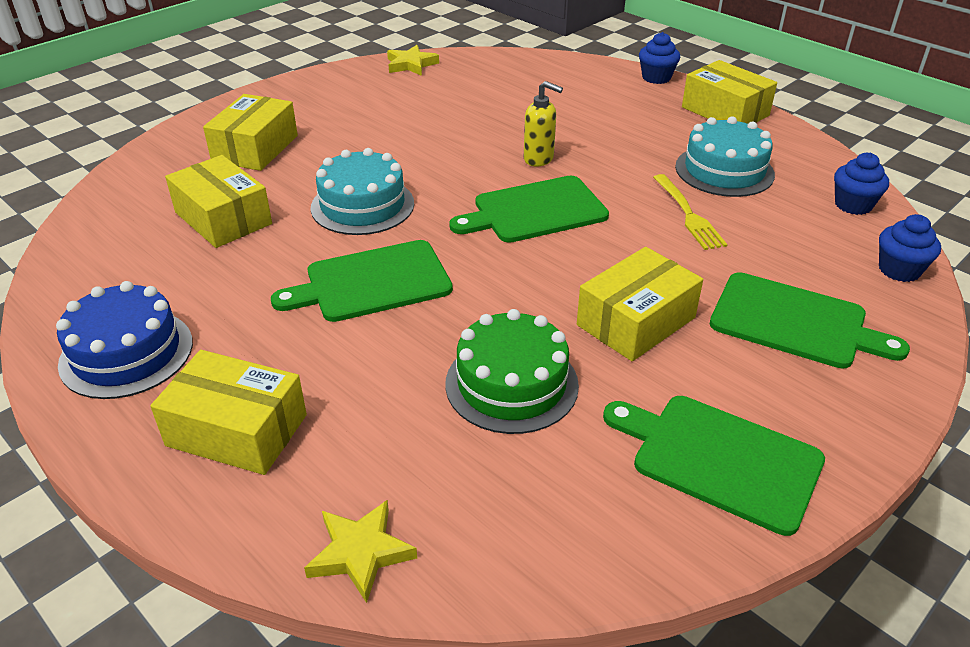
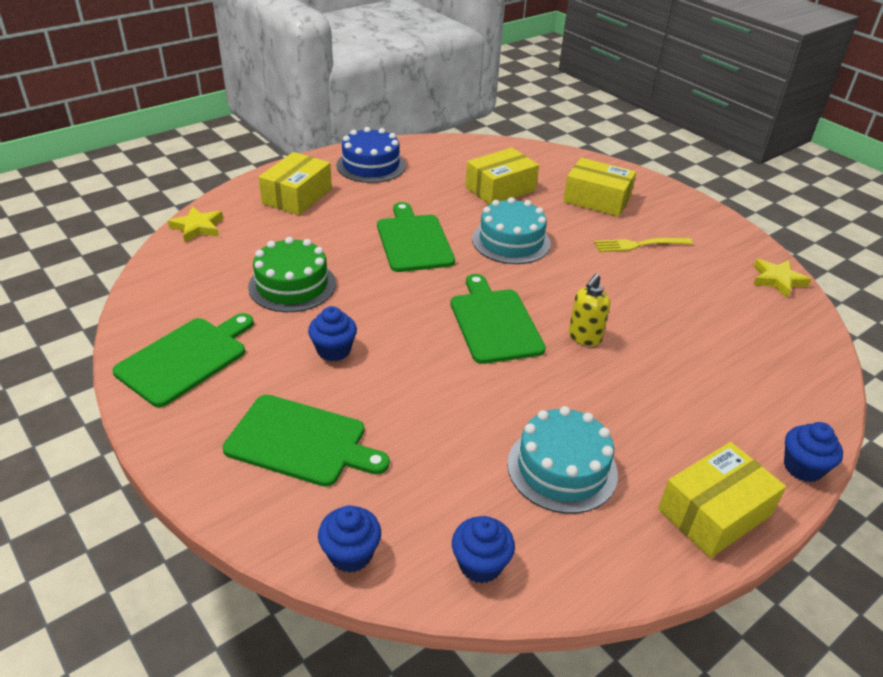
camera: 95 degrees right, 0 degrees up
(636, 321) = (334, 350): yellow box -> blue cupcake
(688, 214) = (477, 417): yellow fork -> yellow fork (639, 245)
(794, 322) = (301, 441): green cutting board -> green cutting board turned 105 degrees counterclockwise

